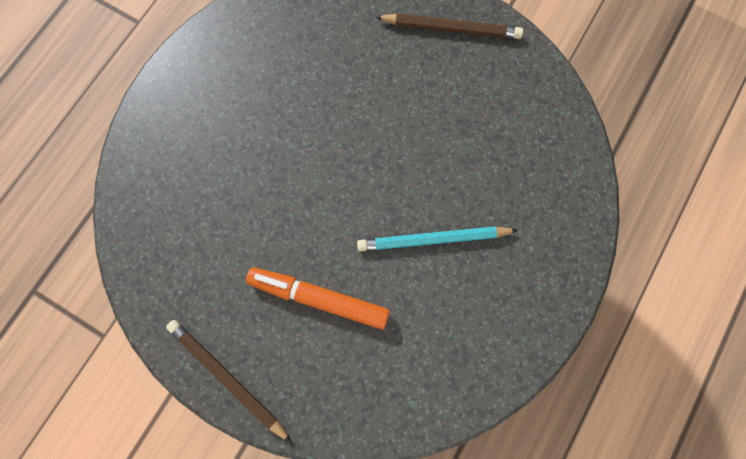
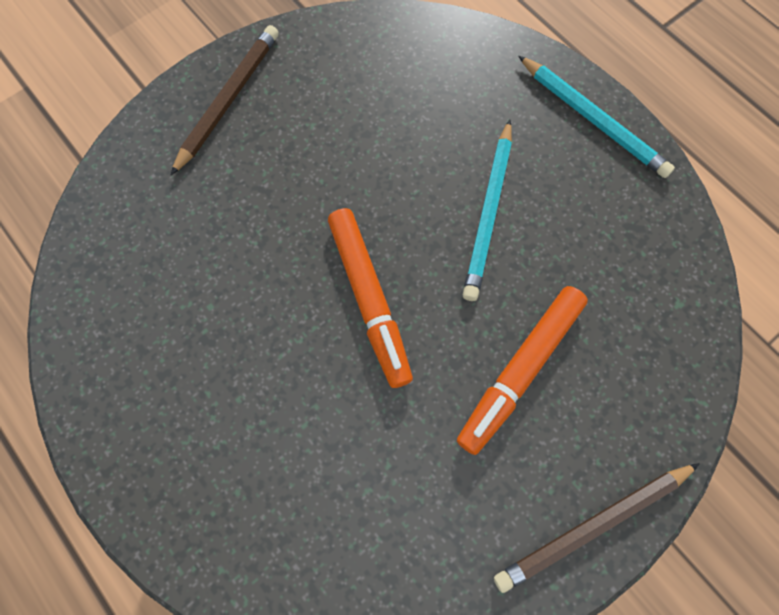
camera: 70 degrees left, 5 degrees down
(335, 180) = (369, 299): none -> orange marker
(549, 296) = (593, 119): none -> turquoise pencil

